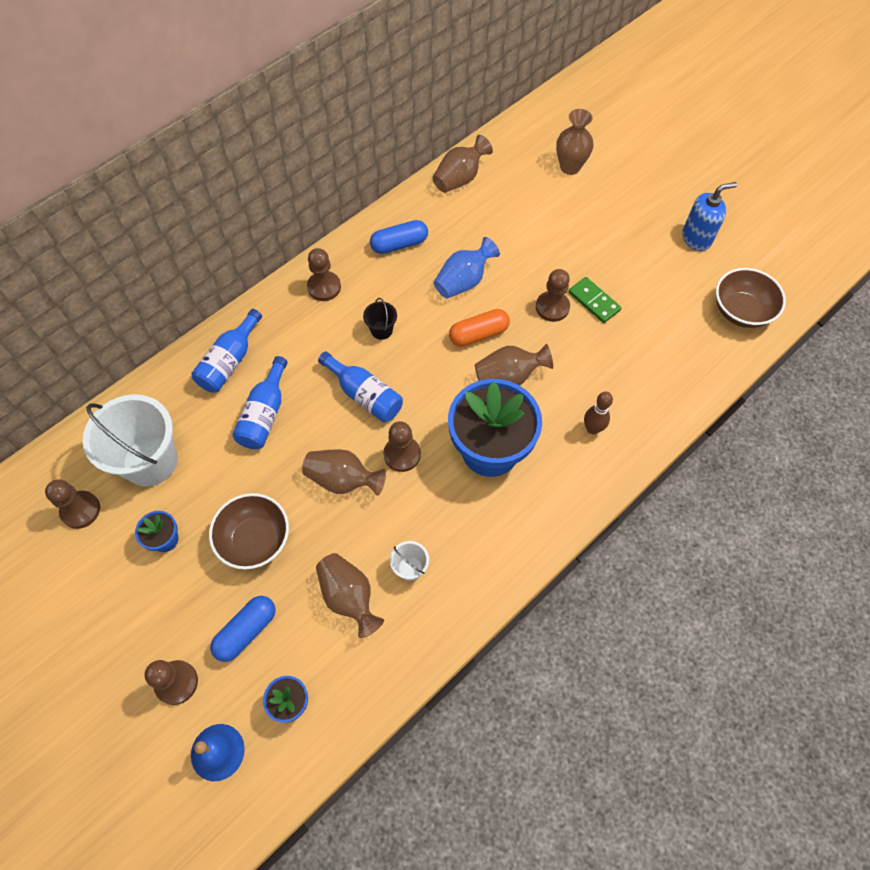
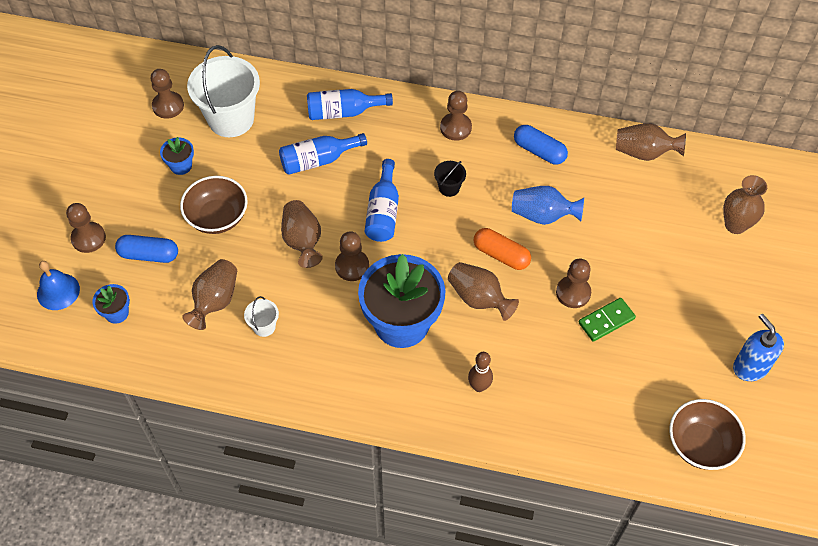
camera: 55 degrees right, 5 degrees down
(593, 301) = (606, 320): green domino -> green domino turned 45 degrees clockwise
(696, 238) = (750, 367): blue soap dispenser -> blue soap dispenser turned 150 degrees counterclockwise

